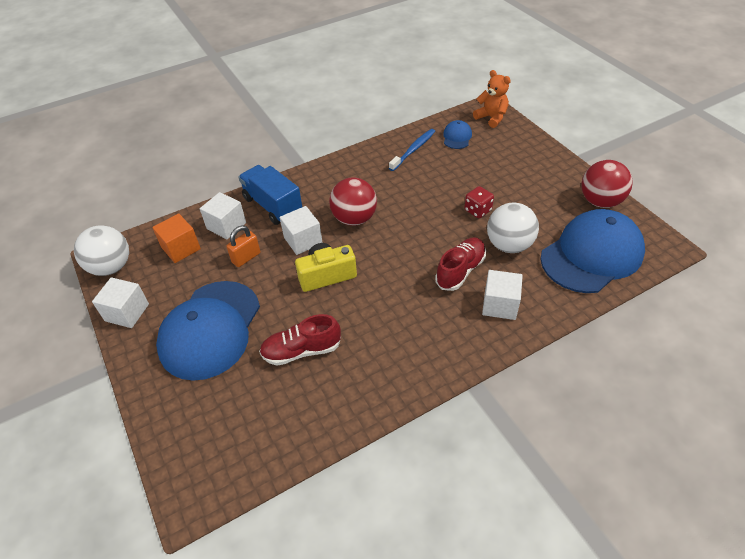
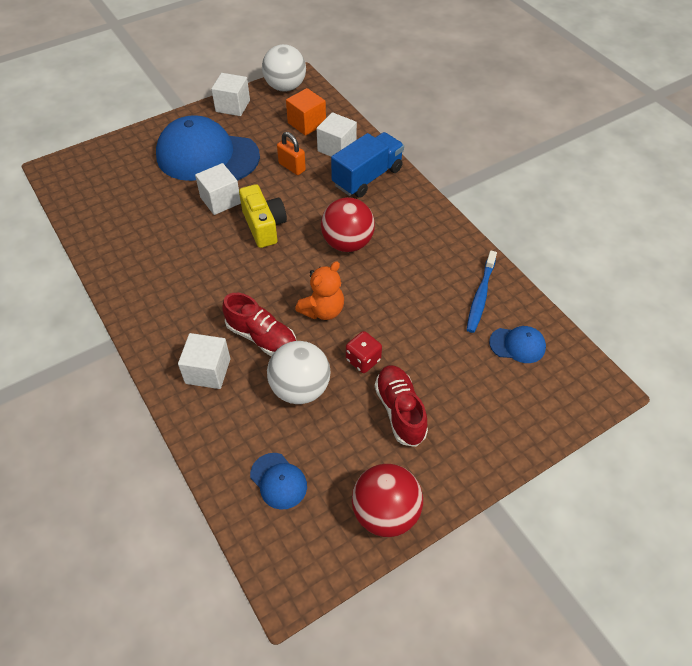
camera: 85 degrees right, 5 degrees up
(301, 351) = (174, 215): red shoe -> red shoe (400, 411)
(303, 240) = (314, 205): white cube -> white cube (220, 200)
(413, 150) = (480, 296): blue toothbrush -> blue toothbrush turned 75 degrees clockwise
(491, 118) = (574, 391): orange teddy bear -> orange teddy bear (323, 310)
(592, 255) = (278, 481): blue cap -> blue cap, size x0.43

